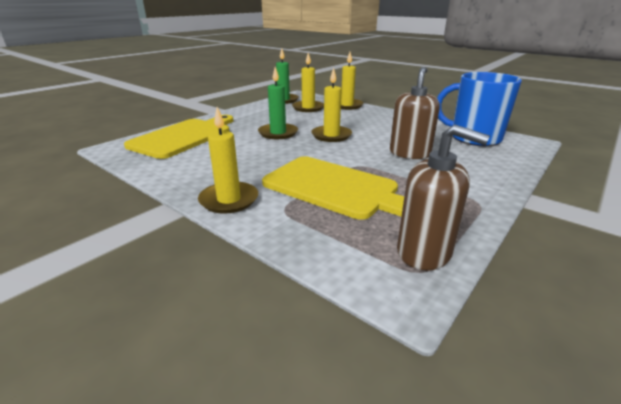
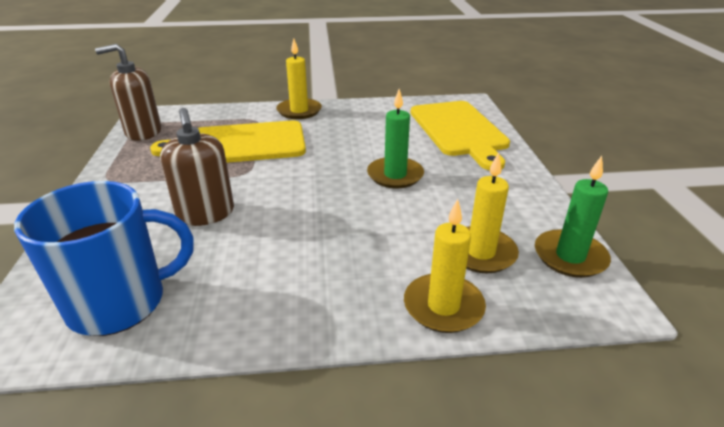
camera: 135 degrees right, 5 degrees up
(331, 135) = (332, 200): yellow candle -> none

